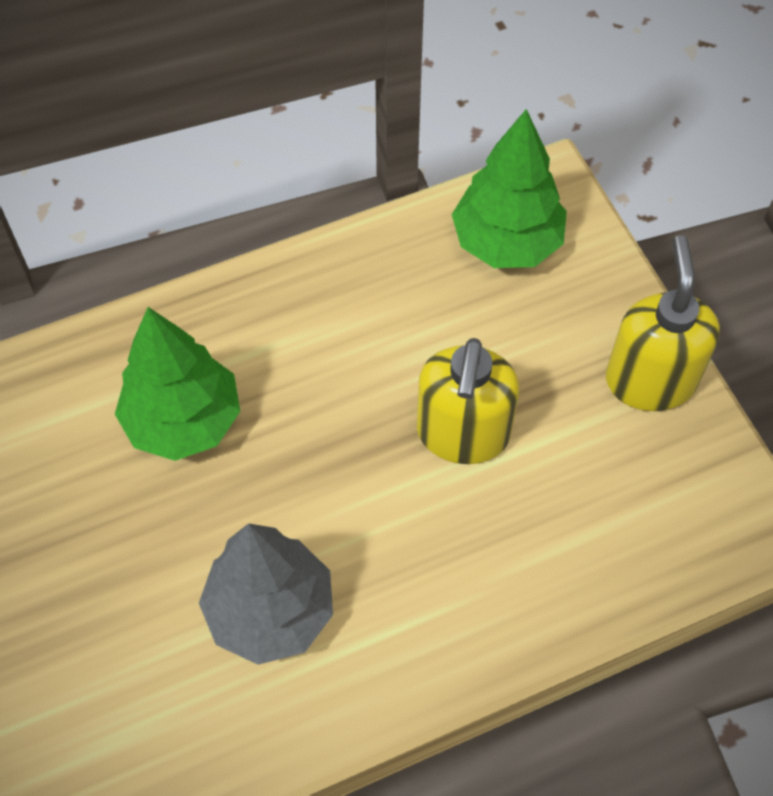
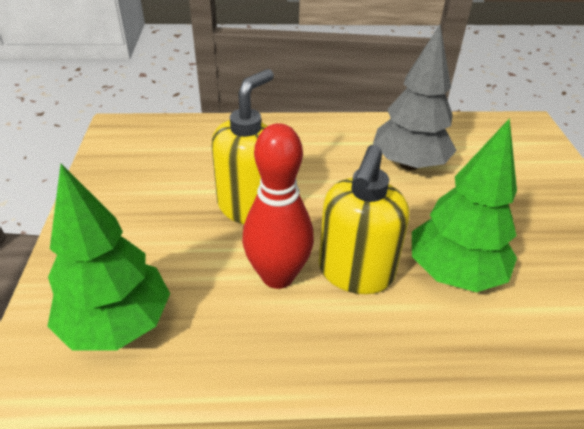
camera: 160 degrees left, 20 degrees down
(380, 347) = (278, 276): none -> red bowling pin
(650, 380) = (105, 199): yellow soap dispenser -> yellow soap dispenser (355, 273)

